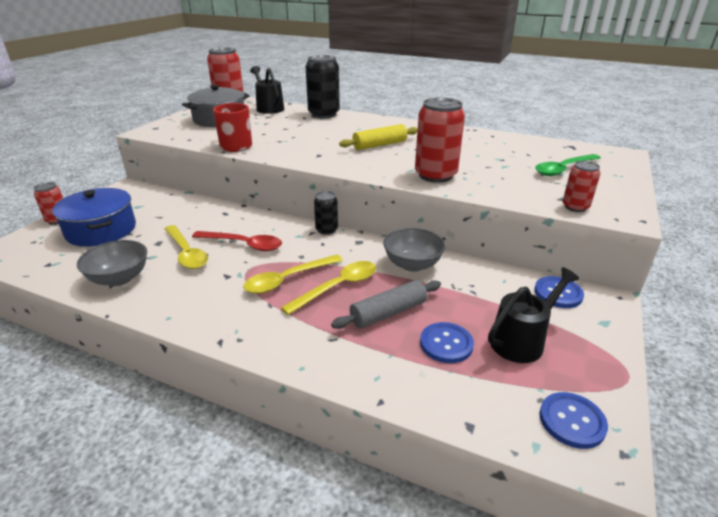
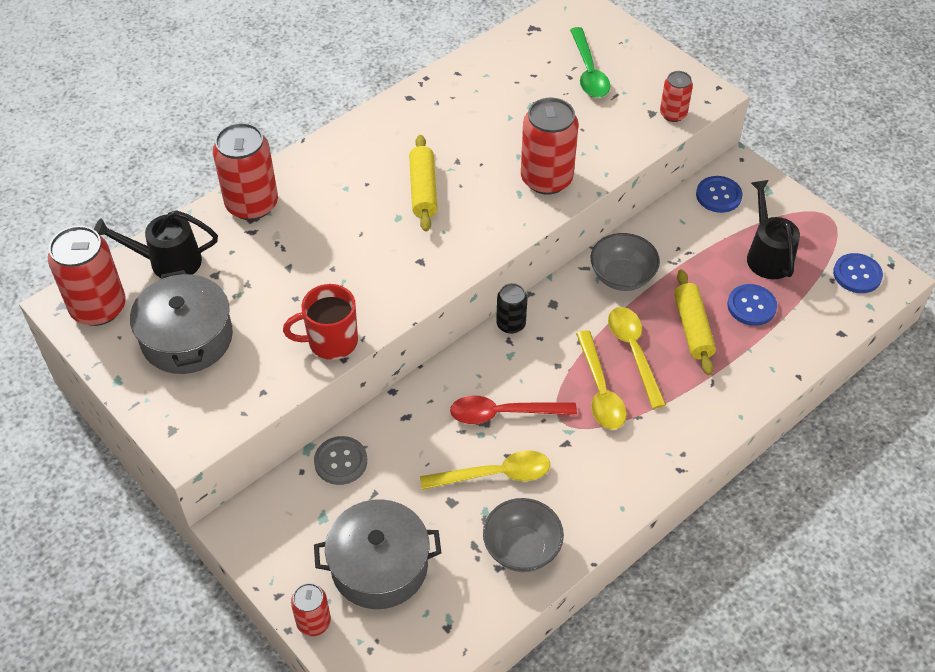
camera: 65 degrees left, 20 degrees up
(101, 230) = (379, 566): blue pot -> grey pot
(181, 202) = (341, 461): none -> grey button
(243, 244) = (504, 413): red spoon -> red spoon turned 135 degrees counterclockwise
(323, 114) = (252, 204): black can -> red can
(388, 312) = (692, 328): grey rolling pin -> yellow rolling pin

